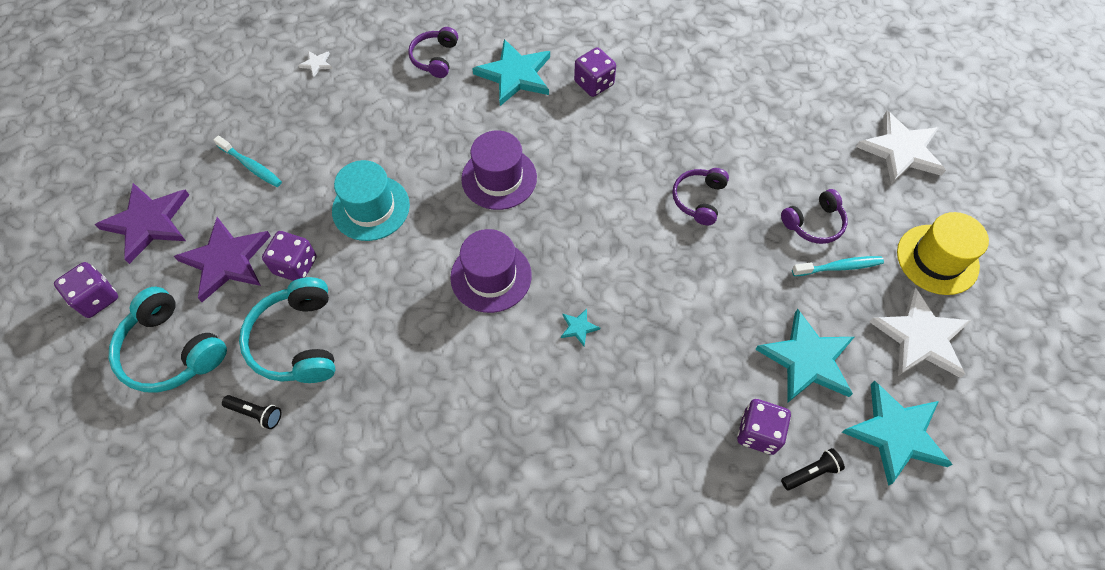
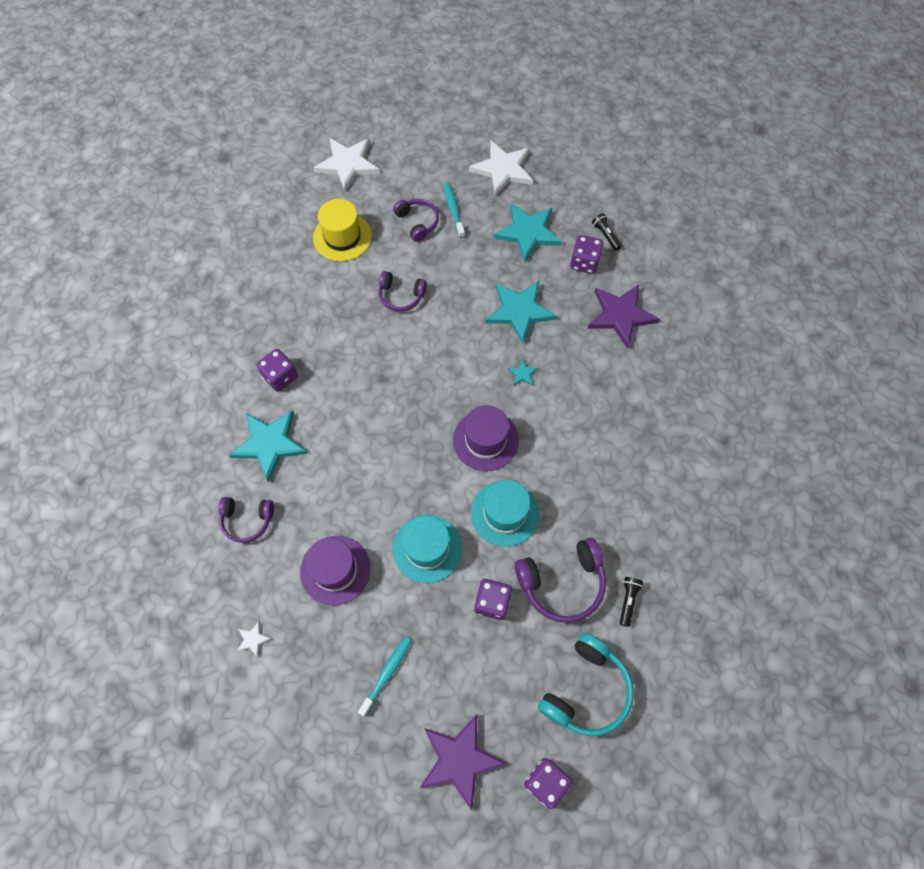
camera: 95 degrees left, 5 degrees up
(226, 260) = (493, 667): purple star -> purple star (621, 315)
(297, 341) = (562, 583): turquoise headphones -> purple headphones
(395, 288) = (504, 513): none -> turquoise hat
(499, 178) = (388, 445): purple hat -> purple hat (335, 570)
(896, 433) = (572, 189): turquoise star -> turquoise star (519, 311)
(937, 259) = (441, 154): yellow hat -> yellow hat (342, 237)

